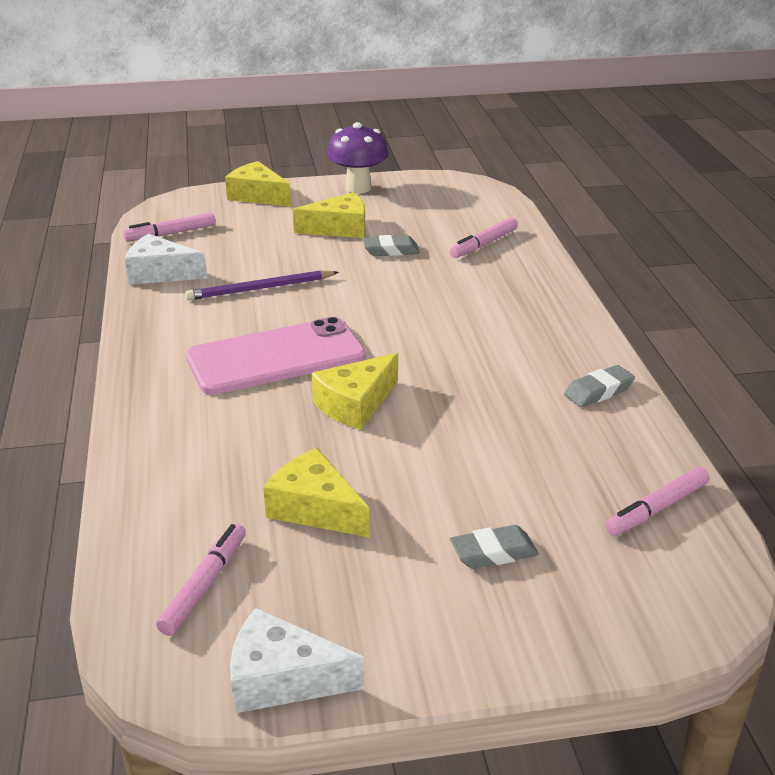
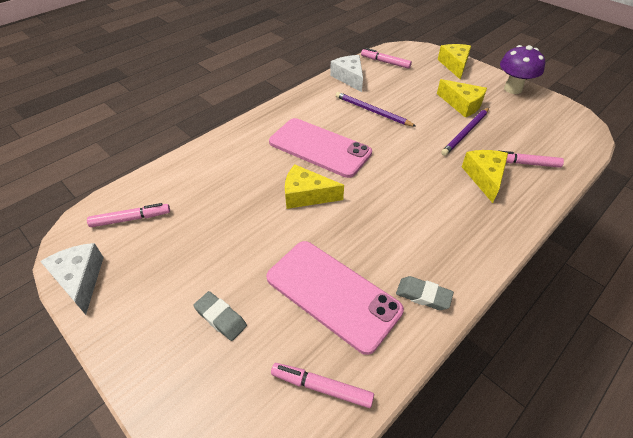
camera: 55 degrees right, 15 degrees up
(315, 508) = (209, 226): yellow cheese -> yellow cheese (484, 177)
(391, 250) = (465, 132): grey eraser -> purple pencil
(539, 450) = (332, 293): none -> pink phone

